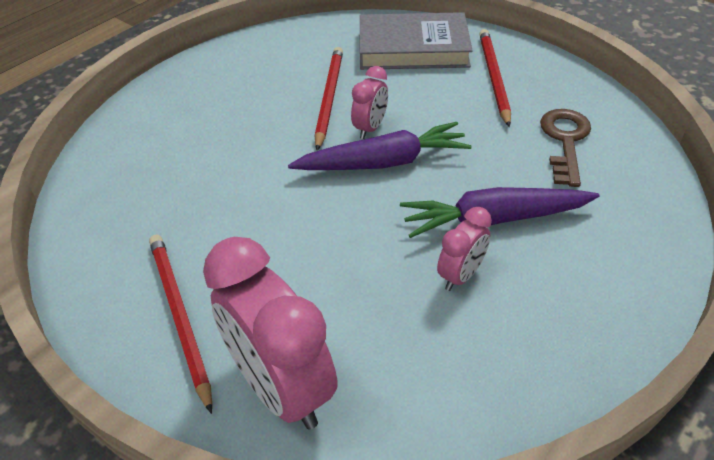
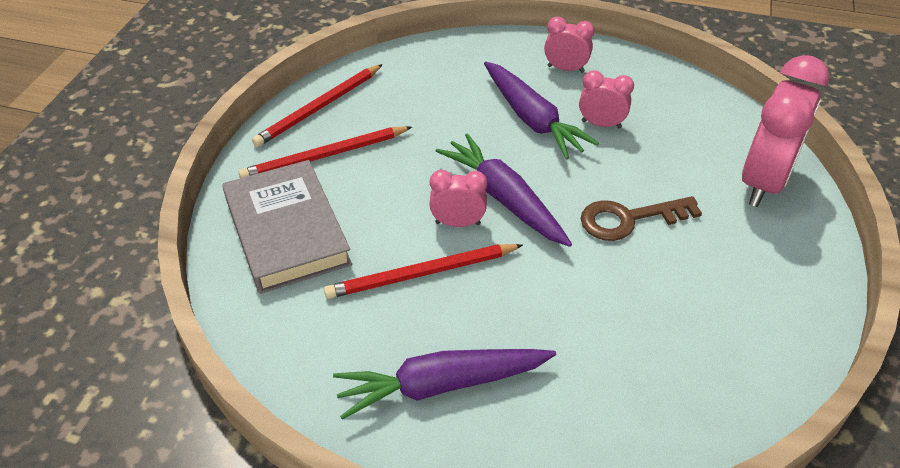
camera: 115 degrees left, 0 degrees up
(180, 316) = (765, 263): red pencil -> red pencil (319, 108)
(229, 85) = (441, 385): none -> purple carrot
(565, 141) = (409, 97): brown key -> brown key (629, 219)
(587, 285) = (565, 69): none -> pink clock

